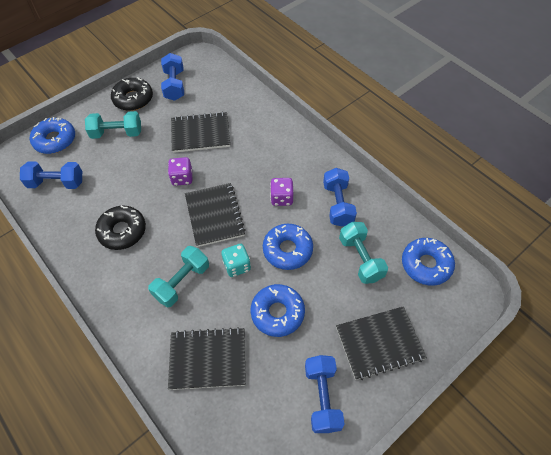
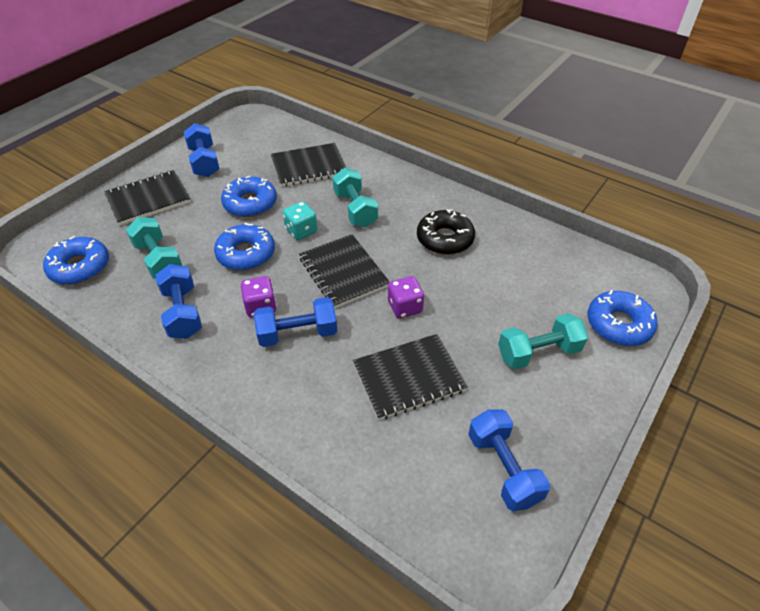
camera: 165 degrees right, 10 degrees down
(56, 183) = (563, 272): blue dumbbell -> blue dumbbell (298, 334)
(133, 99) = (558, 421): black donut -> none
(182, 282) = (355, 209): turquoise dumbbell -> turquoise dumbbell turned 45 degrees counterclockwise

